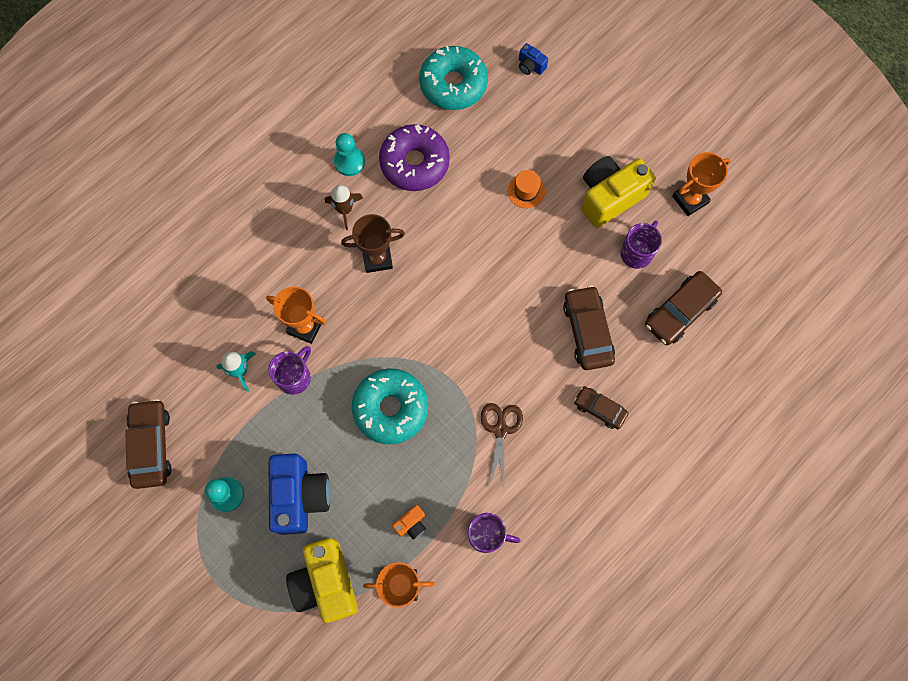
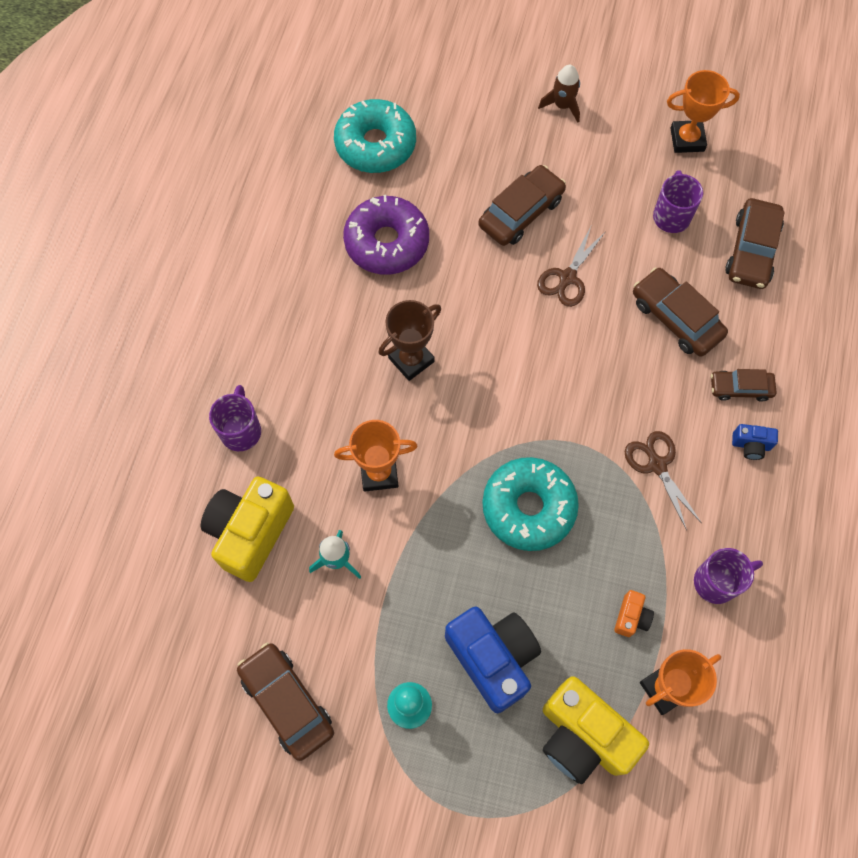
camera: 30 degrees left, 5 degrees down
(295, 377) = (403, 533): purple mug -> purple mug (241, 430)
(345, 209) = (343, 328): brown rocket -> brown rocket (562, 106)
(349, 162) = (315, 276): turquoise pawn -> none
(526, 191) = (521, 212): orange hat -> brown car
(527, 258) = (567, 278): none -> brown scissors
(530, 66) = (443, 89): blue camera -> blue camera (750, 445)
(609, 197) = (608, 177): yellow camera -> yellow camera (250, 533)
(690, 199) = (687, 139): orange trophy -> orange trophy turned 60 degrees clockwise

